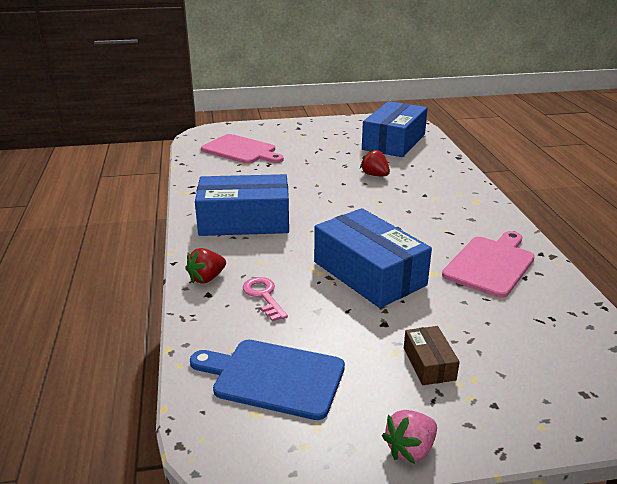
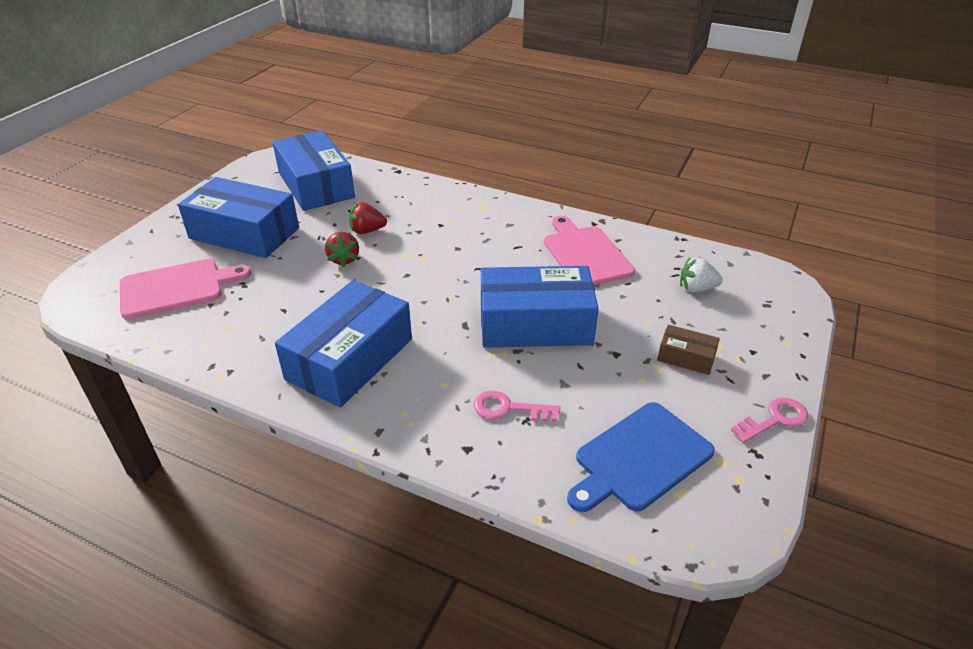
camera: 55 degrees left, 10 degrees up
(207, 278) = (436, 437): red strawberry -> red strawberry (344, 259)
(313, 144) = (244, 233): none -> blue box
(410, 449) = (775, 419): pink strawberry -> pink key
(538, 339) = (696, 288): none -> white strawberry

